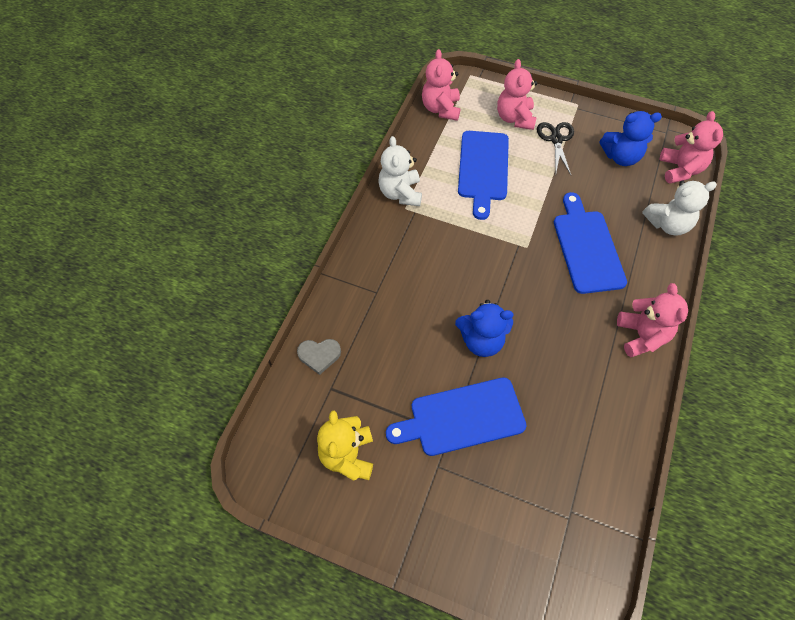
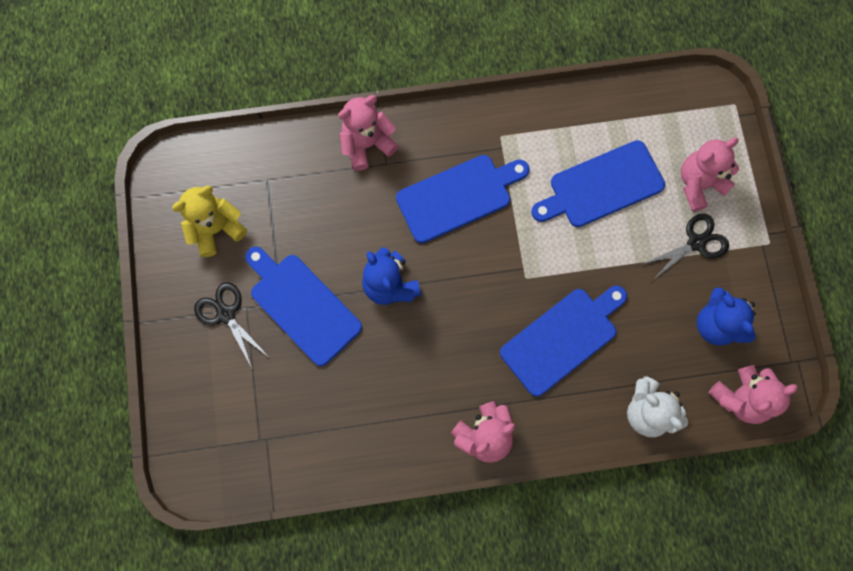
camera: 60 degrees right, 15 degrees up
(319, 355) = (293, 152): grey heart -> none
(400, 193) = (516, 121): white teddy bear -> none
(434, 488) = (225, 314): none -> black scissors
(436, 258) = (458, 197): none -> blue cutting board
(441, 109) = (660, 100): pink teddy bear -> pink teddy bear (367, 144)

